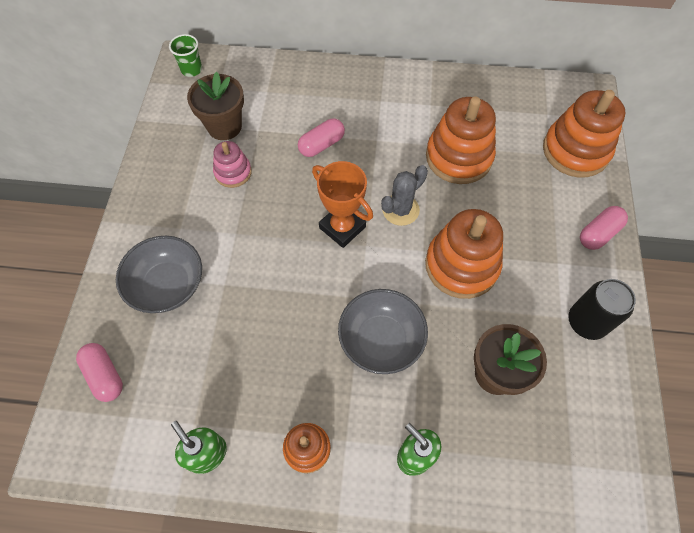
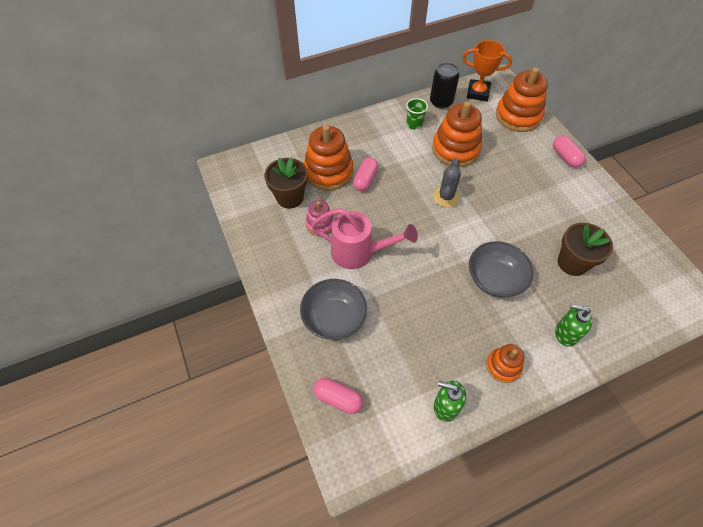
camera: 30 degrees left, 5 degrees down
(191, 70) = (235, 170): green cup -> green cup (414, 124)
(249, 226) = (358, 252): none -> pink watering can
(342, 227) = (419, 224): orange trophy -> orange trophy (478, 93)
(461, 265) = (506, 212): orange stacking toy -> orange stacking toy (328, 172)
(586, 322) = (596, 209): black can -> black can (441, 102)
(598, 234) = (565, 157): pink capsule -> pink capsule turned 45 degrees counterclockwise

